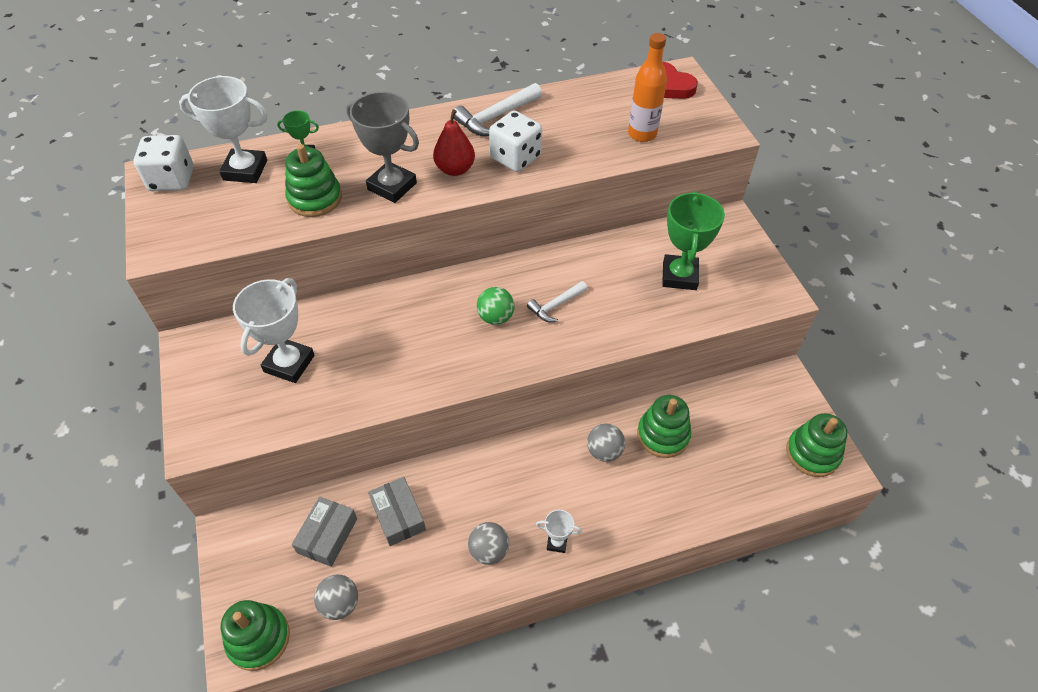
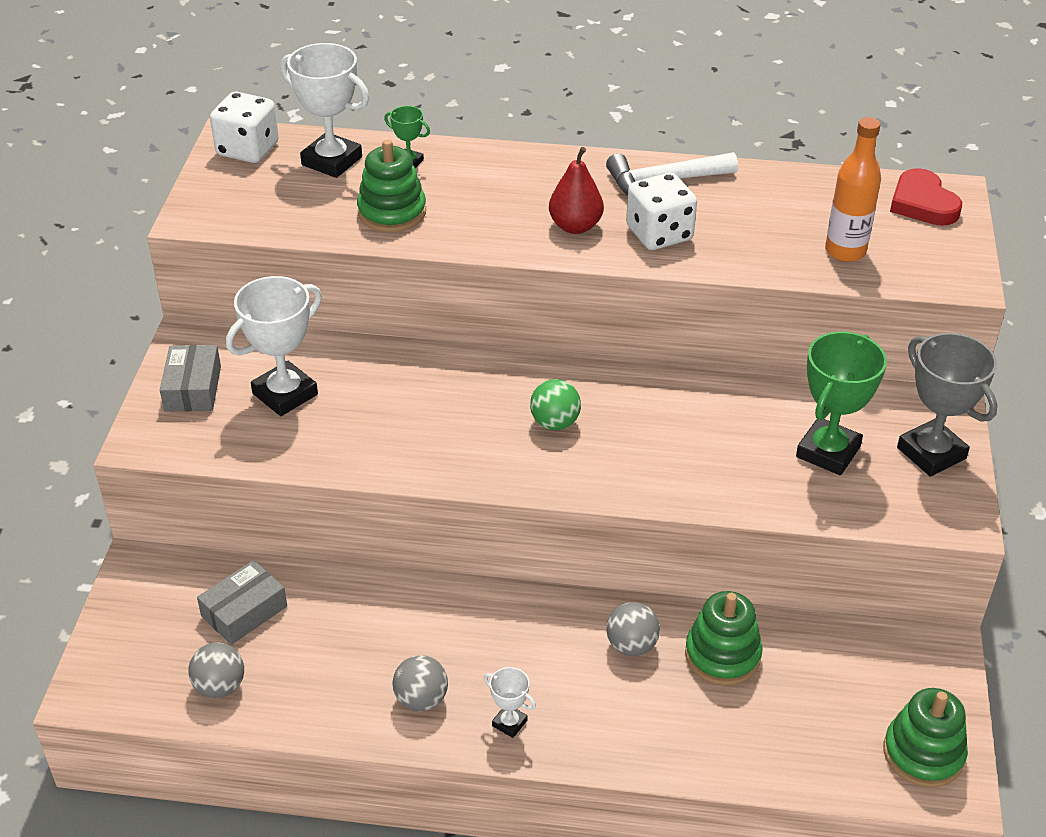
camera: 25 degrees right, 10 degrees down
(258, 638) = (115, 685): green stacking toy -> none
(392, 186) = (488, 224): grey trophy -> grey trophy (931, 453)
(398, 515) = (336, 621): grey box -> grey box (193, 388)
(555, 306) = (639, 434): white hammer -> none

